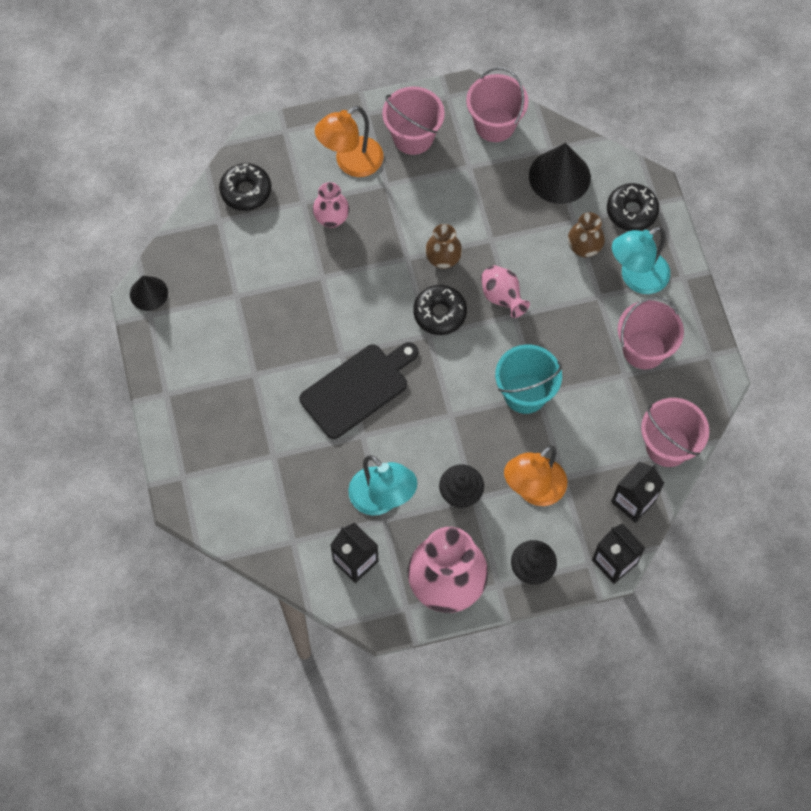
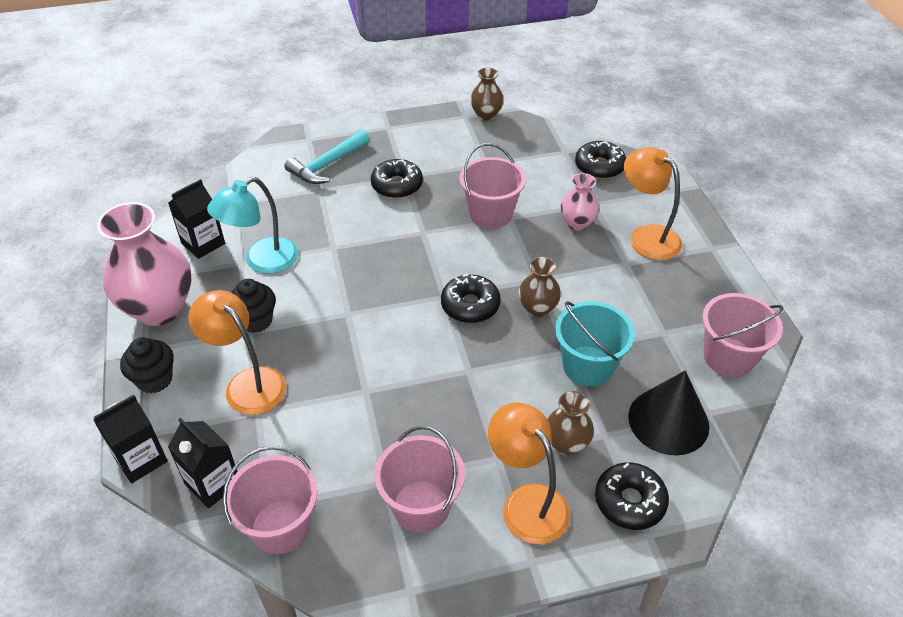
camera: 90 degrees right, 20 degrees down
(148, 293) = (486, 115): black cone -> brown vase
(231, 453) = (327, 165): none -> turquoise hammer
(269, 381) = (397, 185): none -> black donut
(358, 389) = (384, 243): black cutting board -> none
(413, 137) = (692, 284): pink bucket -> pink bucket (491, 214)
(502, 298) = (492, 360): pink vase -> none
(525, 393) = (368, 378): turquoise bucket -> turquoise bucket (588, 366)
(636, 278) = (527, 502): turquoise lamp -> orange lamp

